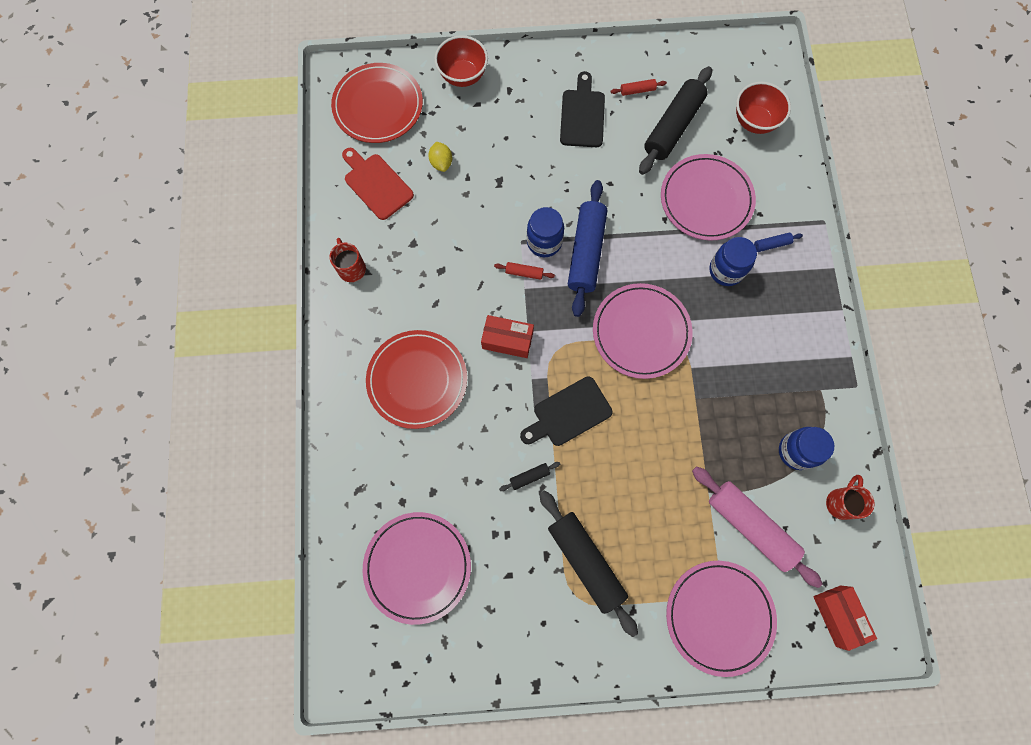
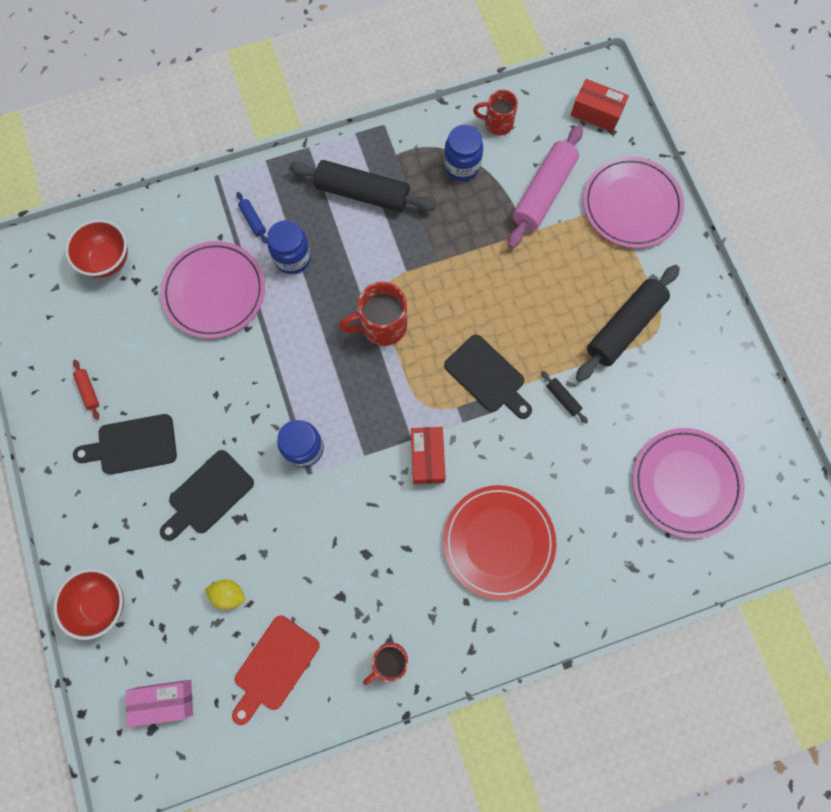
camera: 105 degrees left, 0 degrees up
(378, 106) = (164, 701): red plate -> pink box
(441, 163) = (228, 594): yellow lemon -> yellow lemon turned 45 degrees clockwise
(524, 273) = (345, 460): red rolling pin -> none
(525, 162) = (208, 495): none -> black cutting board
(586, 252) = (305, 401): blue rolling pin -> none
(641, 332) = (381, 325): pink plate -> red mug
(673, 127) = (130, 342): black rolling pin -> black rolling pin (363, 193)
(838, 615) = (596, 113): red box -> red box turned 60 degrees clockwise

